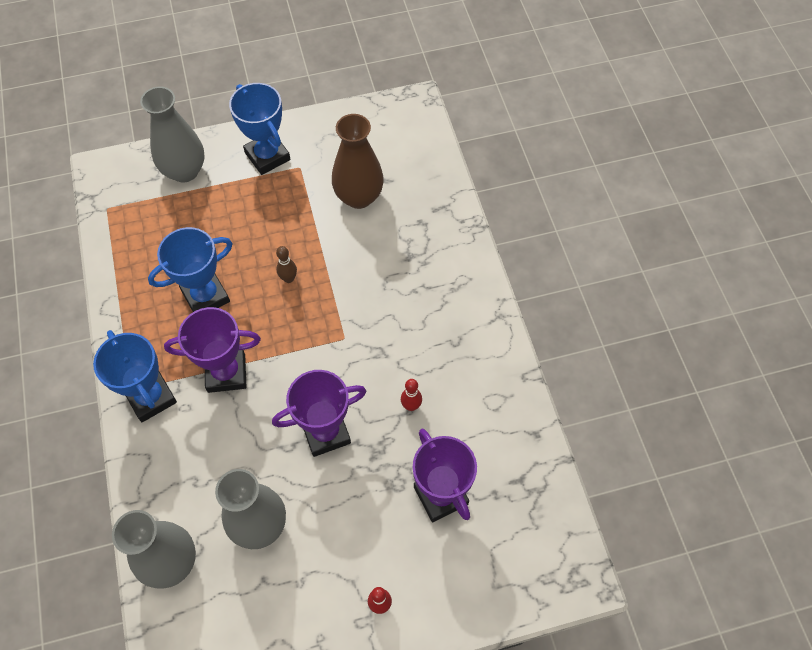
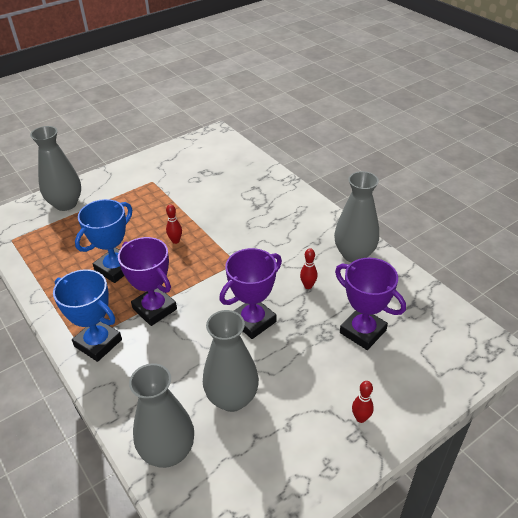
camera: 20 degrees left, 20 degrees down
(226, 373) = (154, 309): purple trophy -> purple trophy turned 75 degrees clockwise
(267, 156) = (125, 181): blue trophy -> none
(288, 278) = (175, 241): brown bowling pin -> red bowling pin
(359, 197) = (203, 185): brown vase -> none
(490, 379) = (354, 254): none -> grey vase

